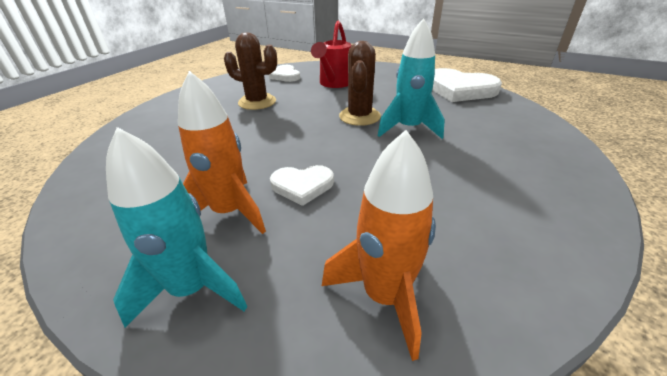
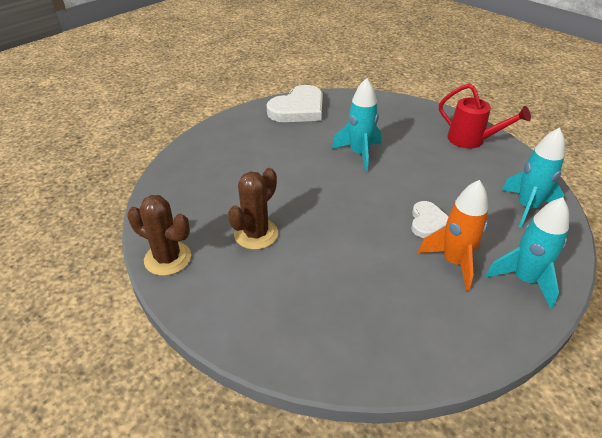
camera: 75 degrees left, 5 degrees up
(285, 76) = (185, 204): white heart -> none
(334, 83) = (237, 172): red watering can -> red watering can (471, 140)
(359, 116) = (326, 172): brown cactus -> brown cactus (167, 258)
(384, 296) = (527, 207): orange rocket -> turquoise rocket

